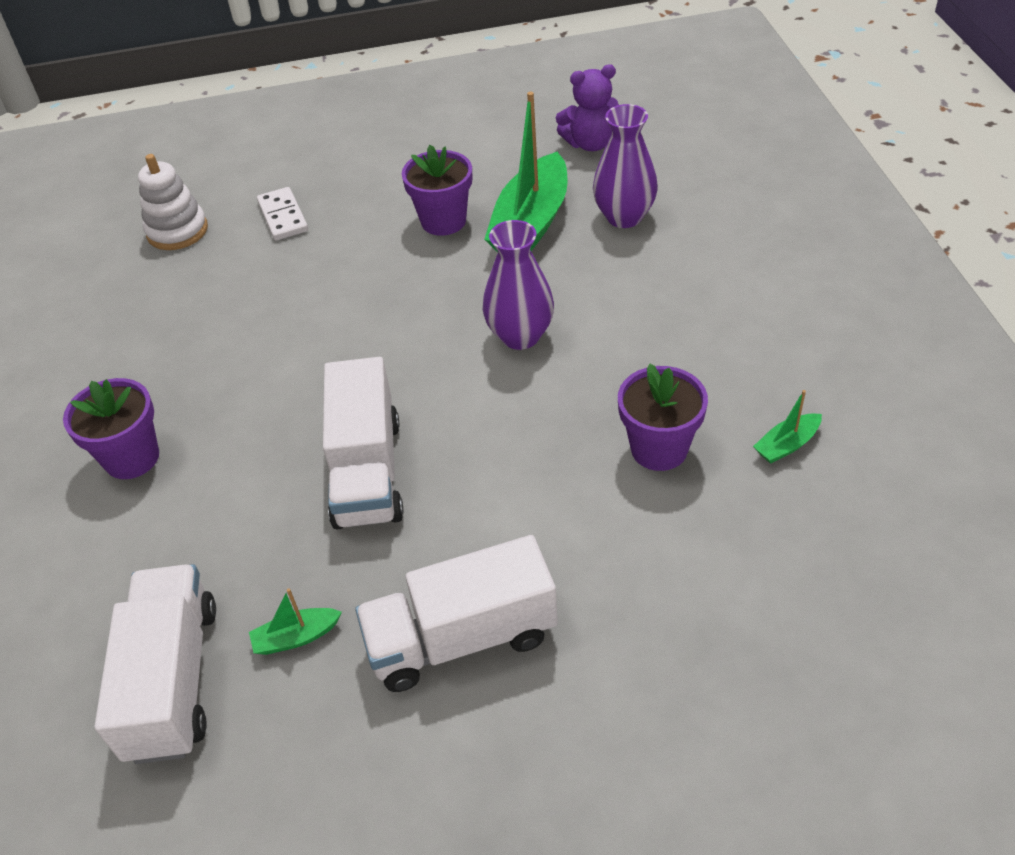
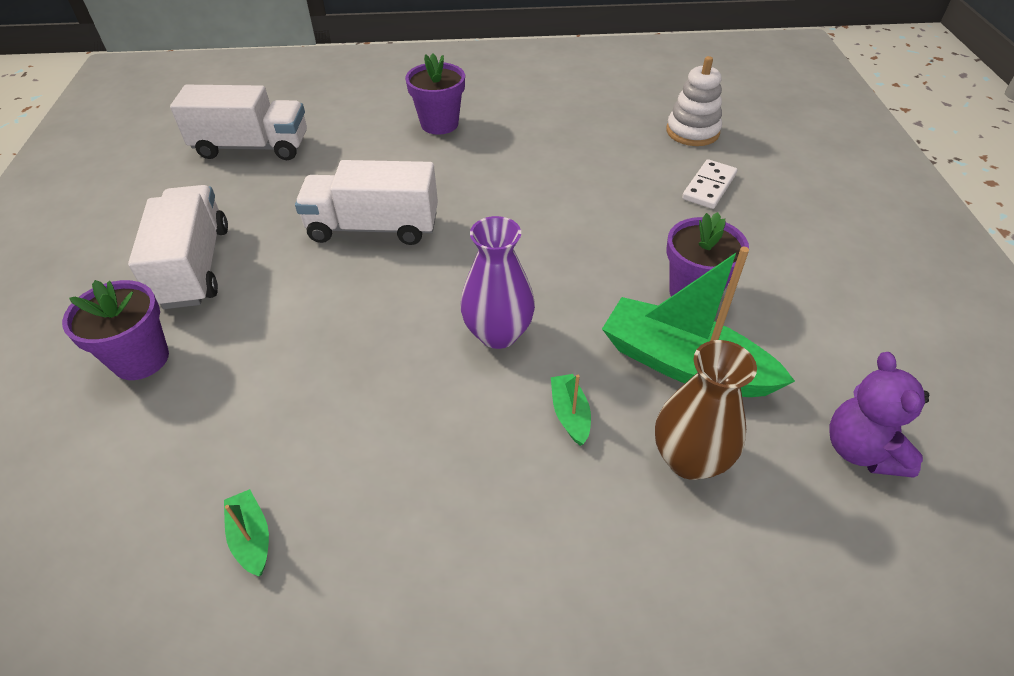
camera: 95 degrees right, 0 degrees up
(283, 216) = (709, 187): white domino -> white domino turned 45 degrees counterclockwise
(296, 637) = (248, 192): green boat -> green boat (570, 414)
(624, 217) = (689, 459): purple vase -> brown vase
(659, 449) = (304, 418): purple flower pot -> purple flower pot (141, 359)

